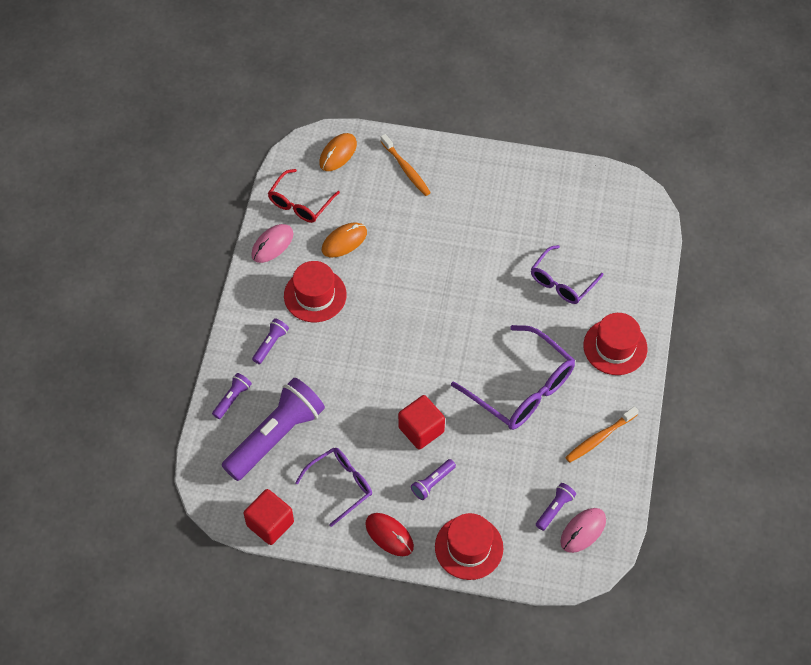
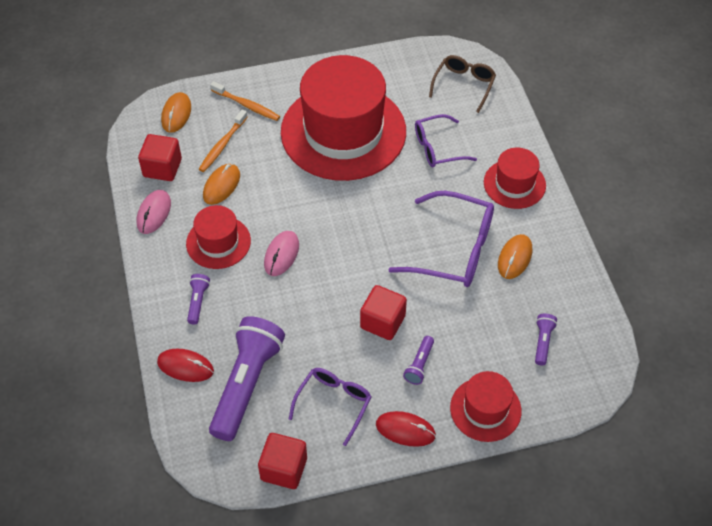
camera: 25 degrees left, 5 degrees down
(232, 399) = (185, 366): purple flashlight -> red mouse
(300, 203) = (162, 168): red glasses -> red cube
(482, 231) = (343, 132): none -> red hat
(562, 282) = (438, 148): purple glasses -> purple glasses turned 60 degrees clockwise
(574, 419) = (514, 258): none -> orange mouse
(583, 531) = (578, 351): pink mouse -> pink mouse (281, 254)
(599, 438) = (546, 265): orange toothbrush -> orange toothbrush (222, 145)
(622, 227) = (464, 85): none -> brown glasses

